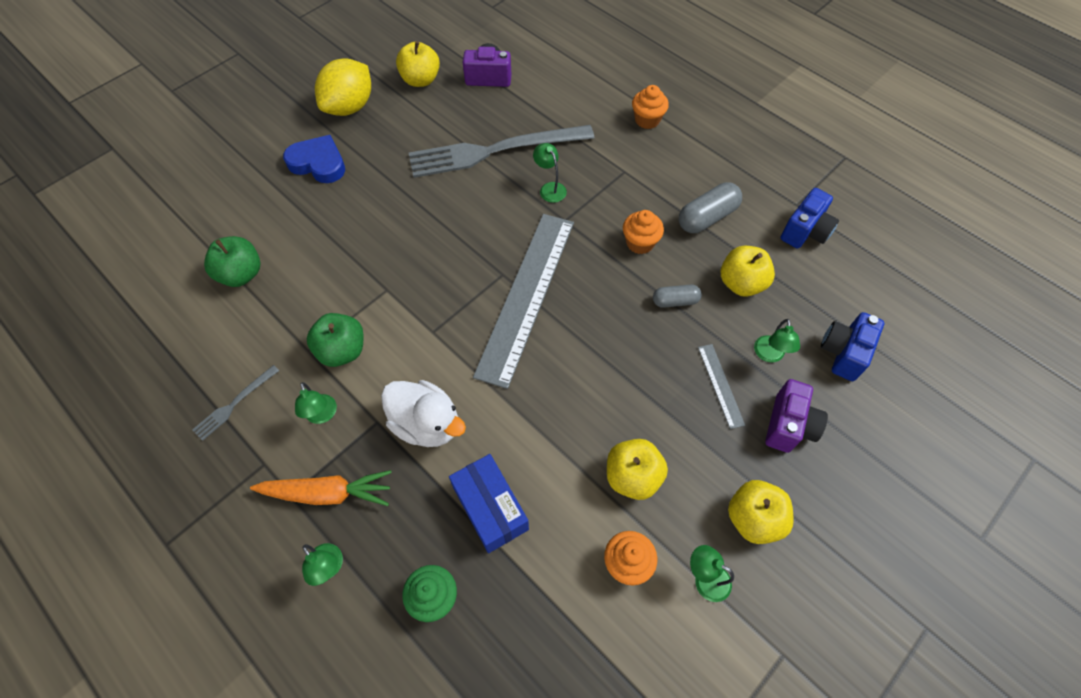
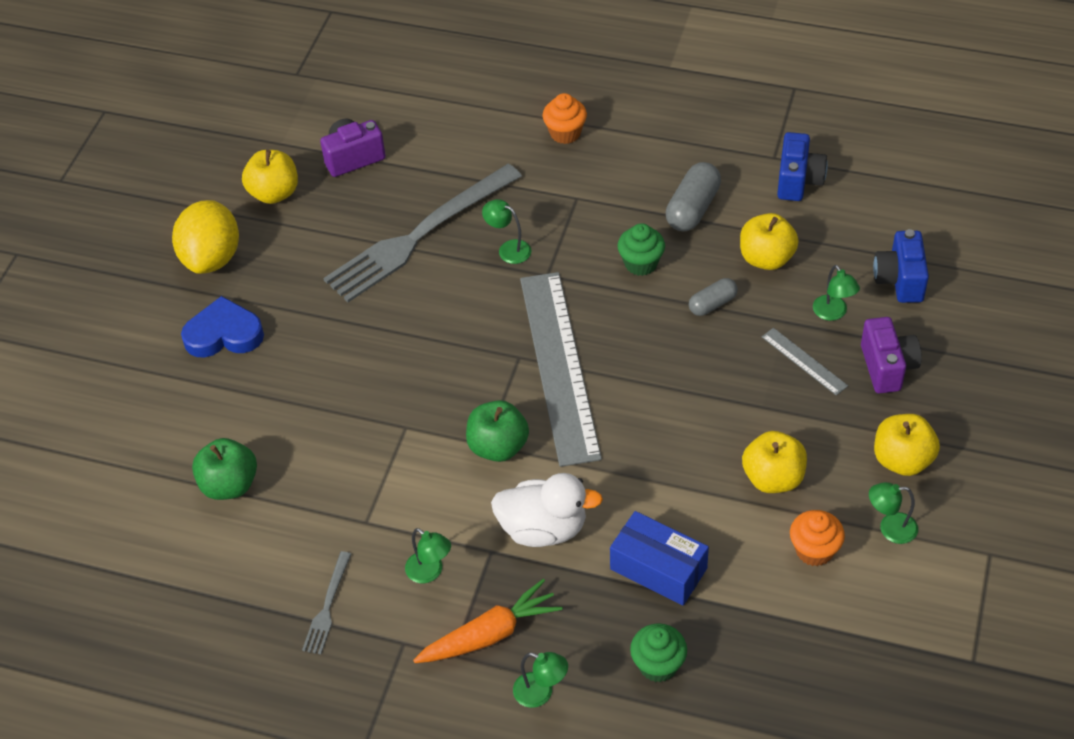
camera: 25 degrees left, 10 degrees down
(342, 351) = (404, 505): green apple -> green apple (498, 447)
(640, 243) = (641, 263): orange cupcake -> green cupcake

